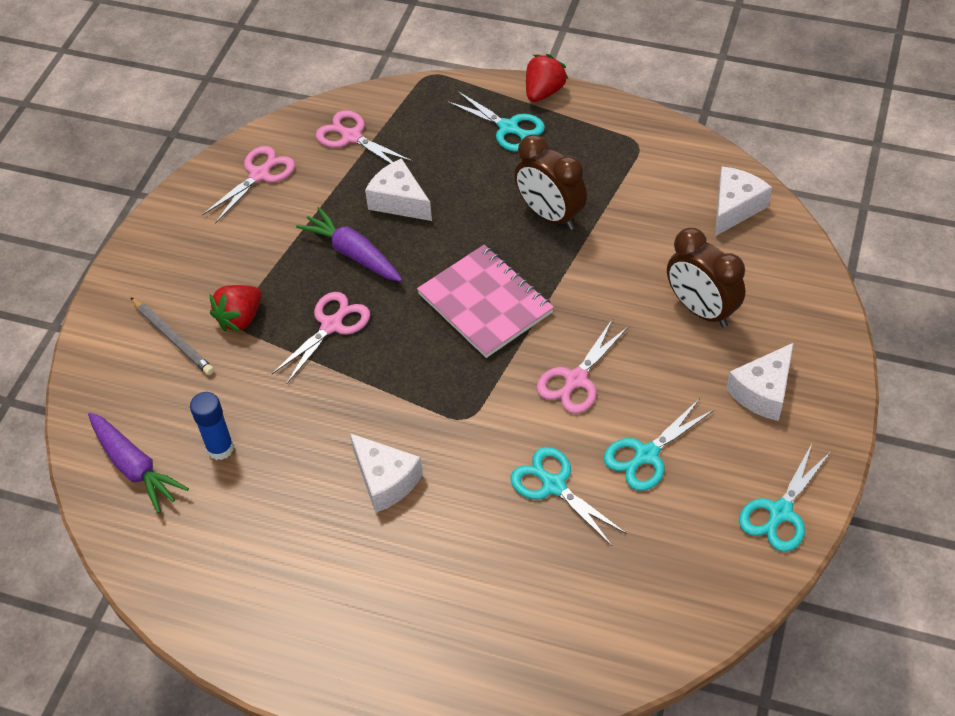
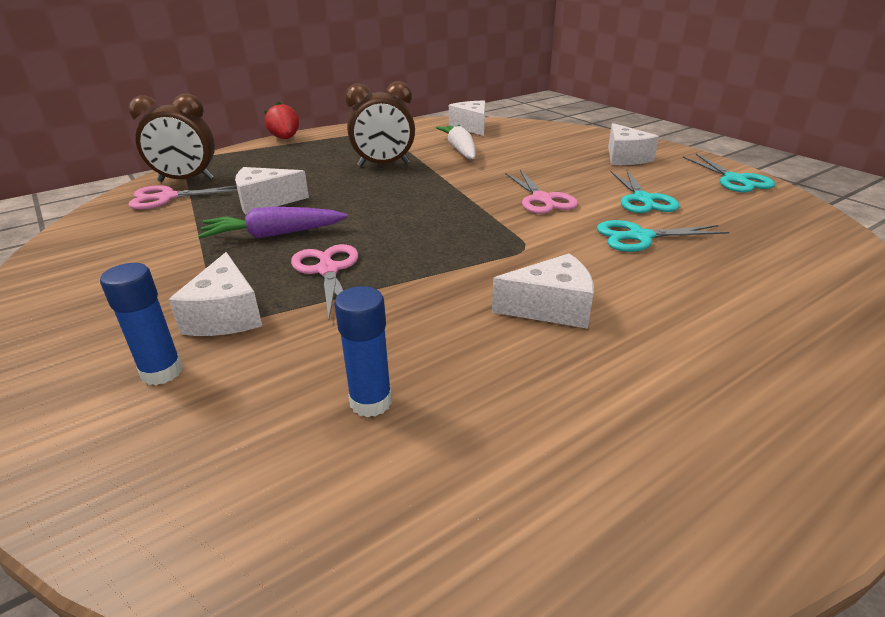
camera: 55 degrees left, 20 degrees down
(135, 467) = (290, 503): purple carrot -> none
(173, 338) = (162, 372): grey pencil -> blue glue stick
(240, 318) = (226, 315): red strawberry -> white cheese
(259, 175) = (101, 244): pink scissors -> none
(485, 303) = (421, 205): pink notebook -> none
(508, 127) = (288, 154): turquoise scissors -> none
(648, 244) = (460, 150): none -> white carrot
(701, 310) = (535, 153): brown clock -> brown clock (186, 180)

